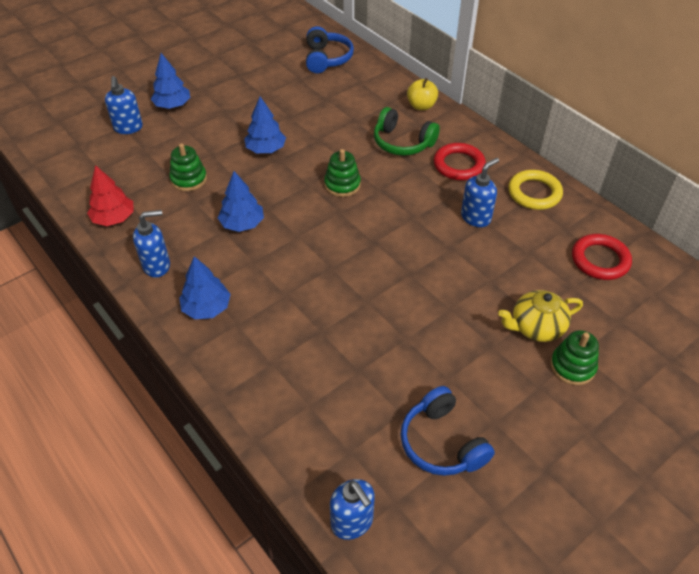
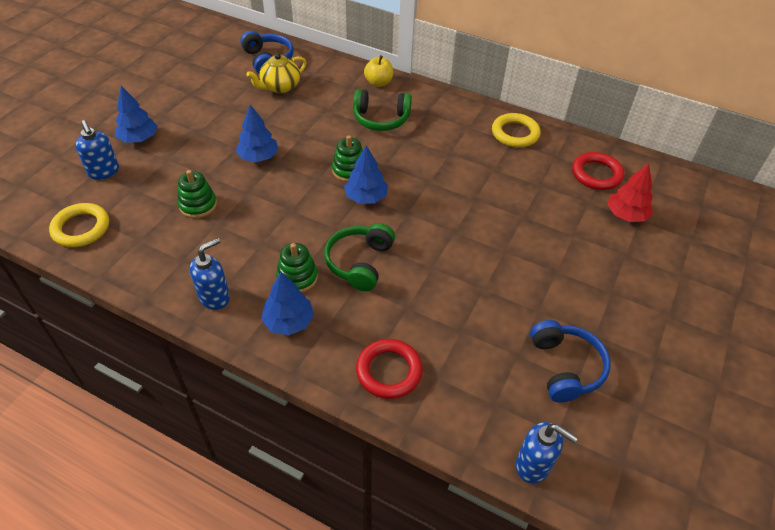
camera: 25 degrees left, 0 degrees up
(84, 172) = (81, 228): none -> yellow ring
(114, 218) = (142, 265): red tree -> red tree (626, 215)
(242, 224) = (277, 232): blue tree -> blue tree (366, 197)
(301, 275) = (360, 262): none -> green headphones
(442, 442) = (565, 367): blue headphones -> blue headphones turned 135 degrees counterclockwise
(458, 165) = (440, 126): red ring -> red ring (389, 371)
(476, 217) = (480, 167): blue soap dispenser -> none
(536, 327) = (581, 244): yellow teapot -> yellow teapot (280, 87)
(572, 366) = (626, 267): green stacking toy -> green stacking toy (297, 277)

